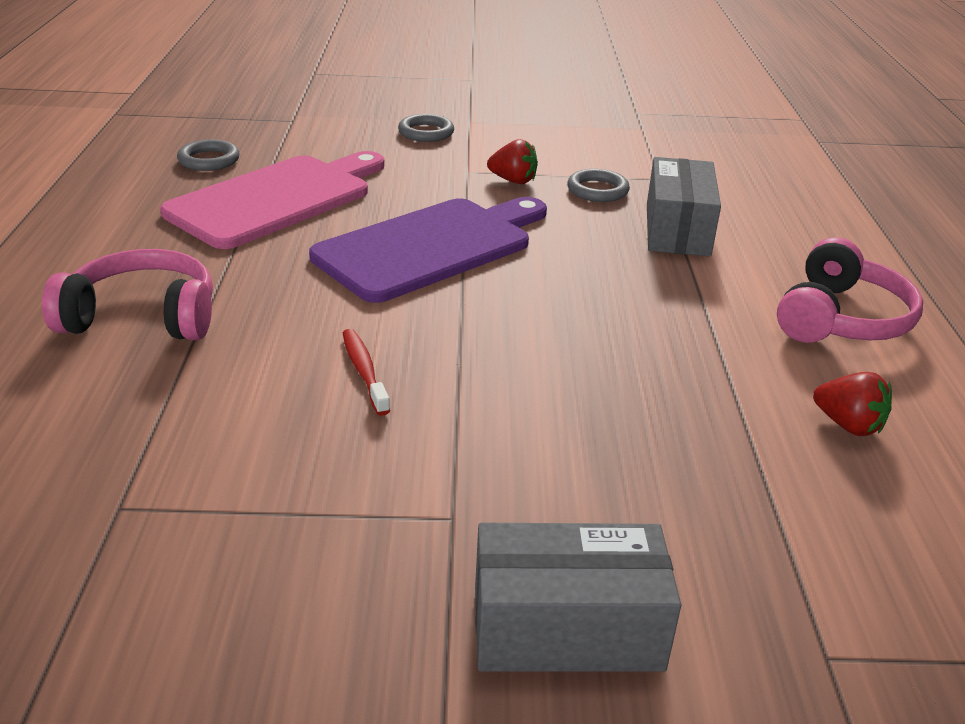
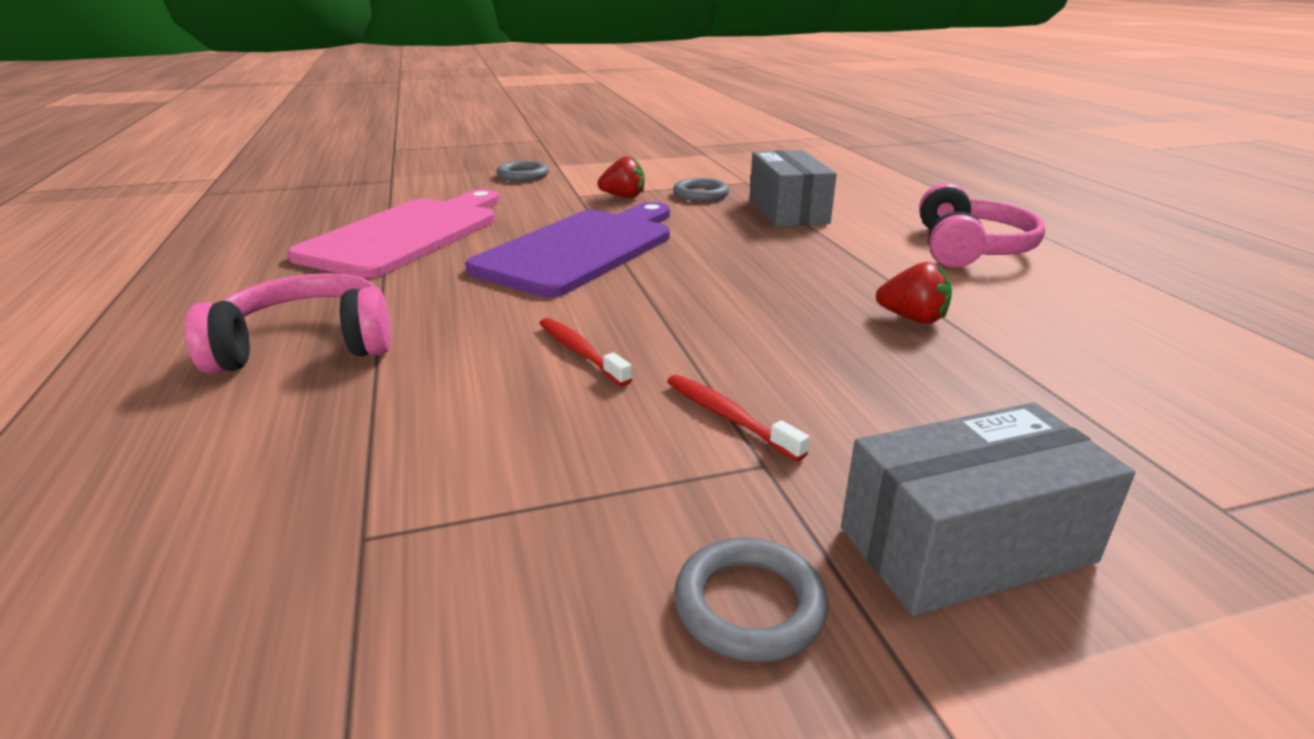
camera: 15 degrees left, 5 degrees down
(209, 160) = (321, 215): grey ring -> grey ring (749, 605)
(452, 466) = (728, 417): none -> red toothbrush
(848, 425) = (1048, 318): red strawberry -> red strawberry (912, 319)

